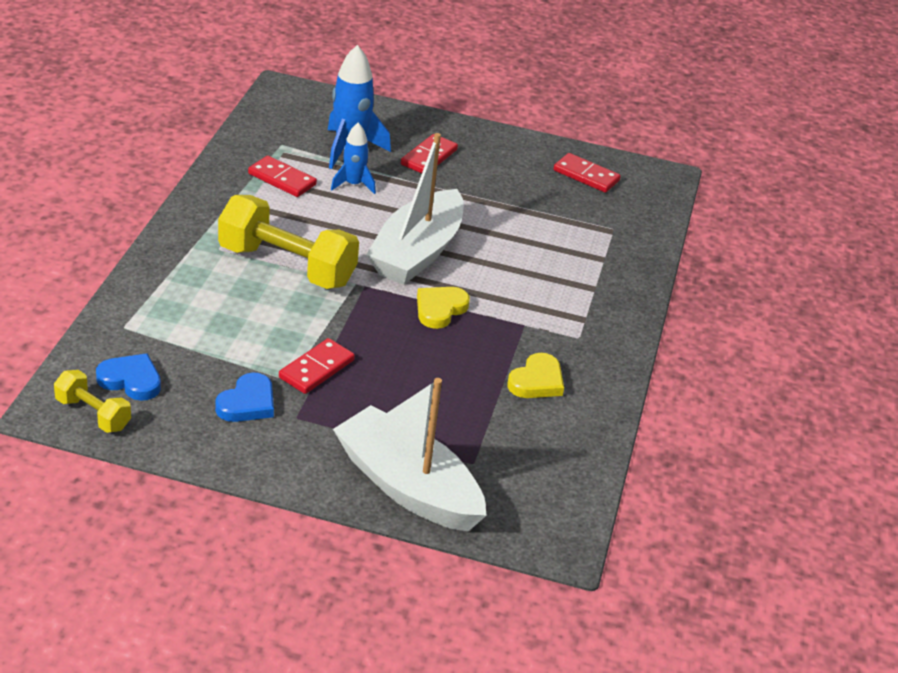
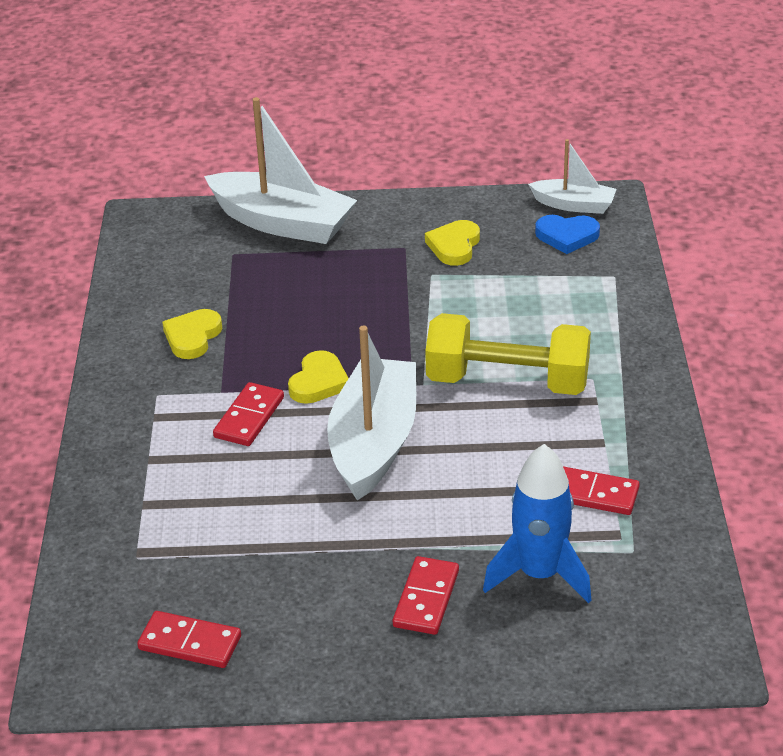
camera: 170 degrees right, 0 degrees up
(93, 414) = (574, 205): yellow dumbbell -> white boat
(247, 403) = (454, 246): blue heart -> yellow heart
(316, 369) = (411, 289): red domino -> red domino (249, 417)
(353, 184) = (500, 516): blue rocket -> none

